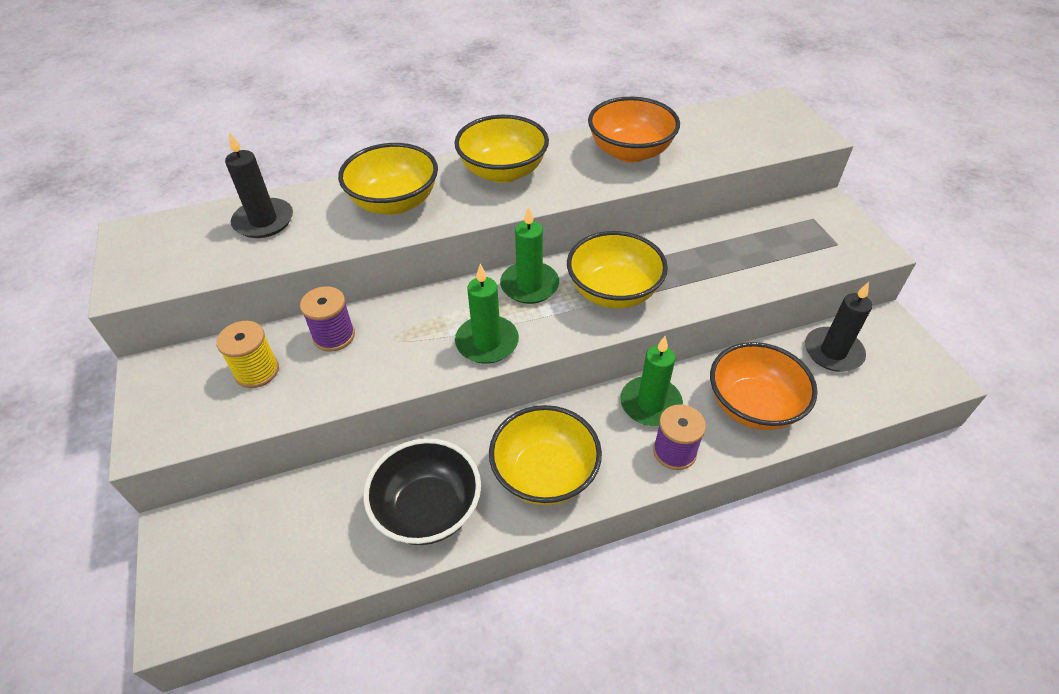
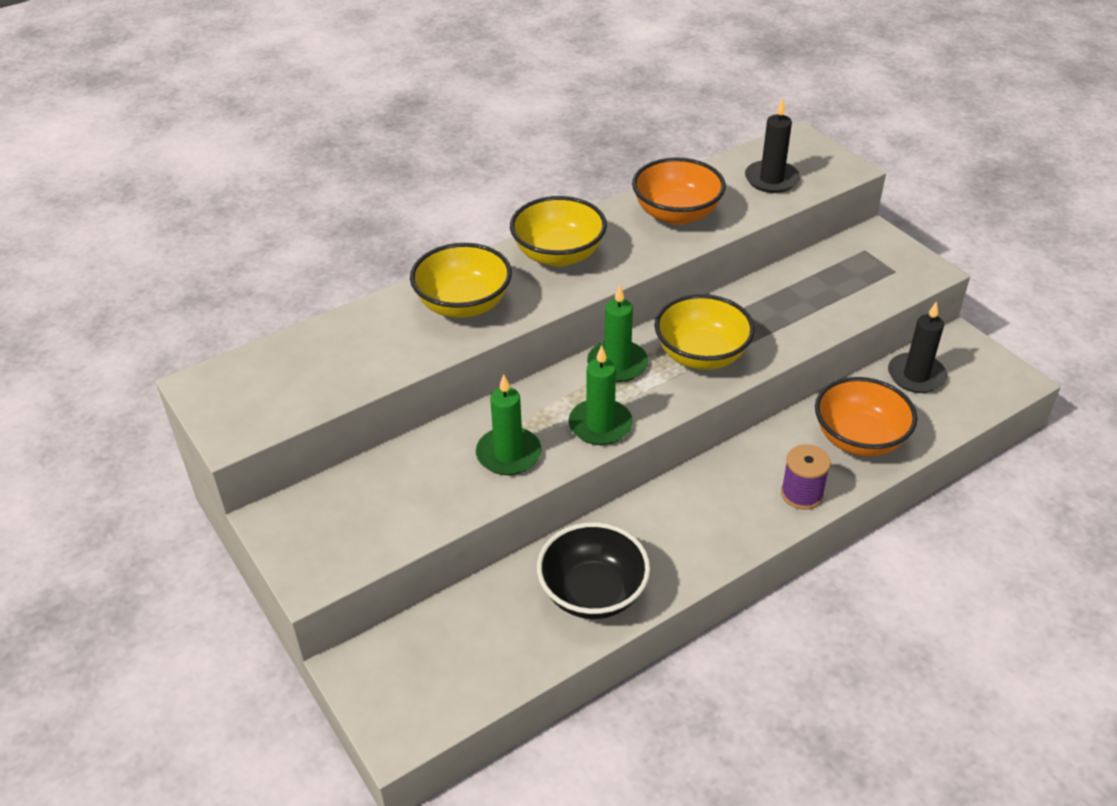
camera: 15 degrees left, 5 degrees down
(257, 371) = (383, 497): yellow spool -> none
(264, 221) = (337, 346): black candle -> black candle (771, 179)
(334, 336) = (444, 449): purple spool -> none
(544, 474) = (689, 538): yellow bowl -> none
(650, 404) = (764, 456): green candle -> green candle (508, 454)

